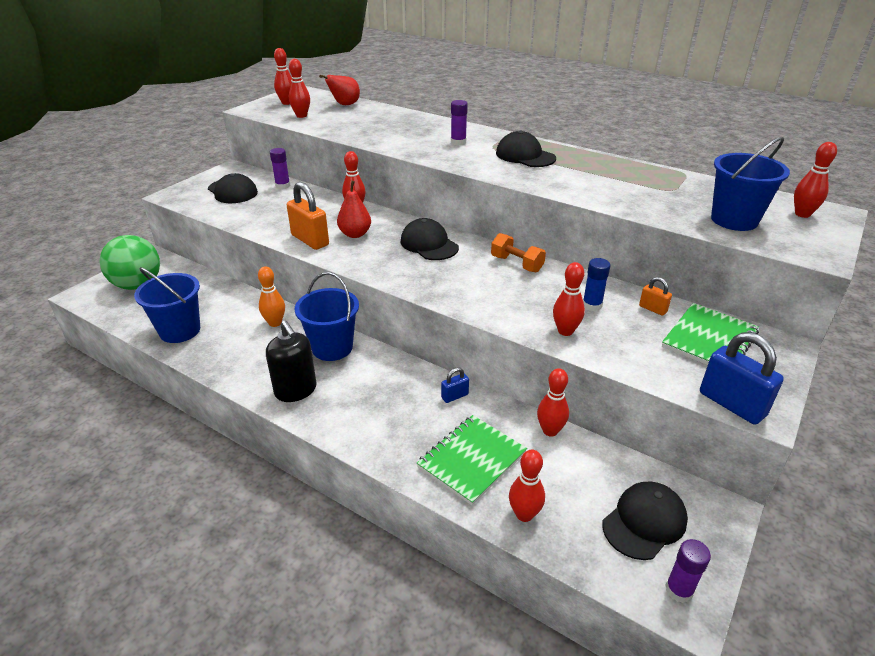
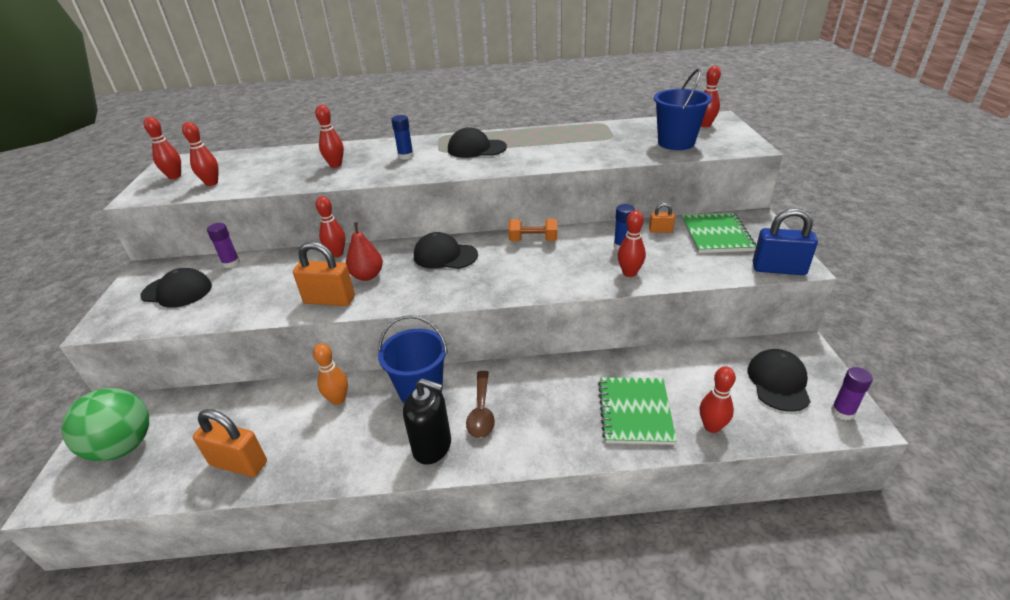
camera: 35 degrees left, 0 degrees up
(180, 331) = (239, 463): blue bucket -> orange padlock
(344, 105) = (245, 159): red pear -> none
(355, 387) = (481, 411): none -> brown spoon
(454, 396) = (566, 372): blue padlock -> none
(458, 142) = (406, 156): purple glue stick -> blue glue stick
(550, 431) = (658, 357): red bowling pin -> red bowling pin (335, 165)

